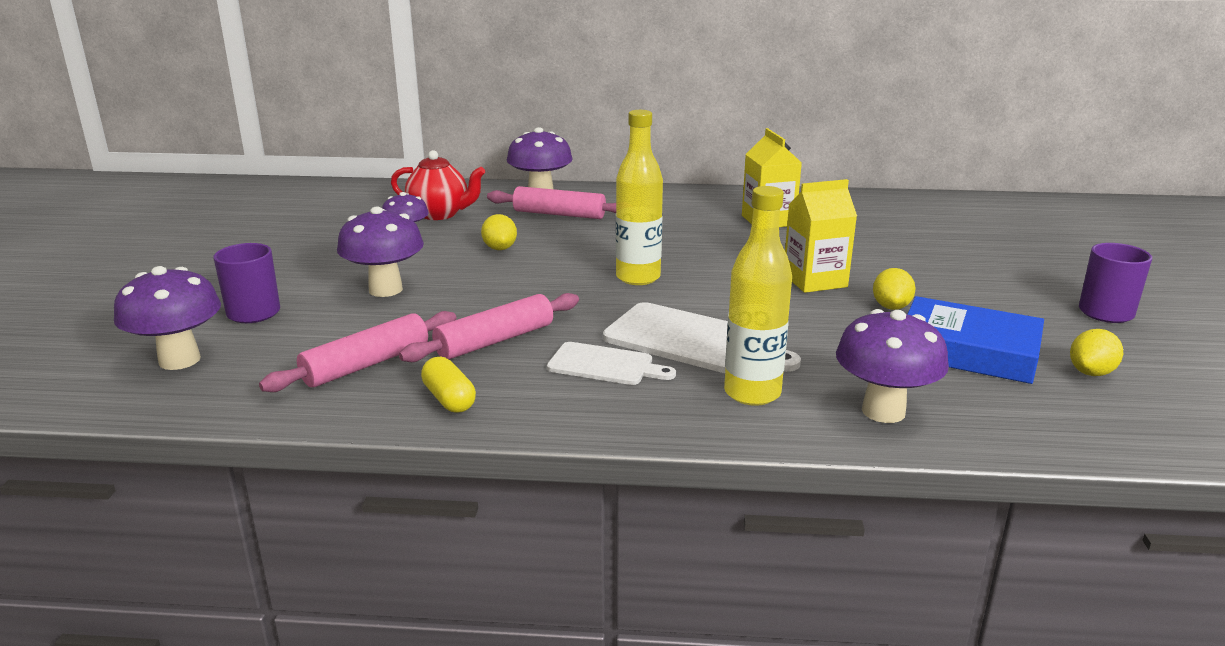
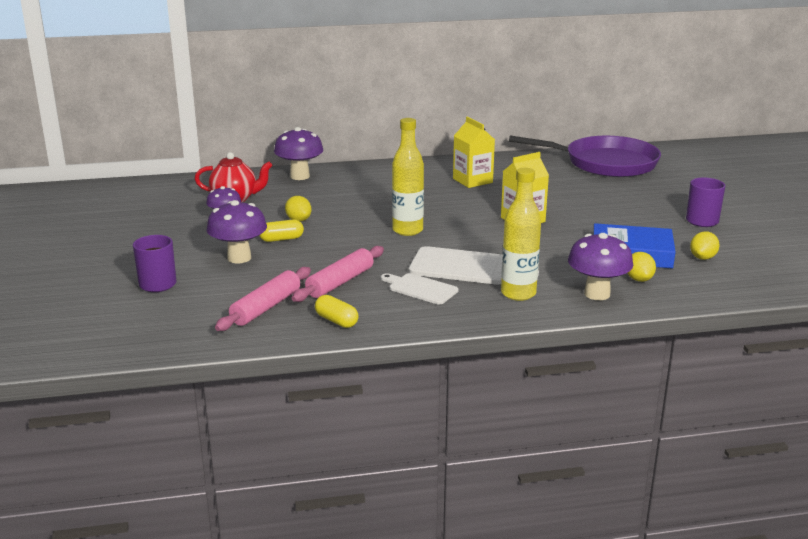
camera: 15 degrees left, 0 degrees up
(179, 360) = (134, 321): purple mushroom -> none
(459, 271) = (281, 239): none -> yellow capsule
(559, 214) = (324, 190): pink rolling pin -> none
(605, 365) = (420, 288): white cutting board -> white cutting board turned 150 degrees counterclockwise
(891, 307) = (577, 232): yellow lemon -> yellow lemon (639, 279)
(974, 215) = (605, 163): none -> purple pan

